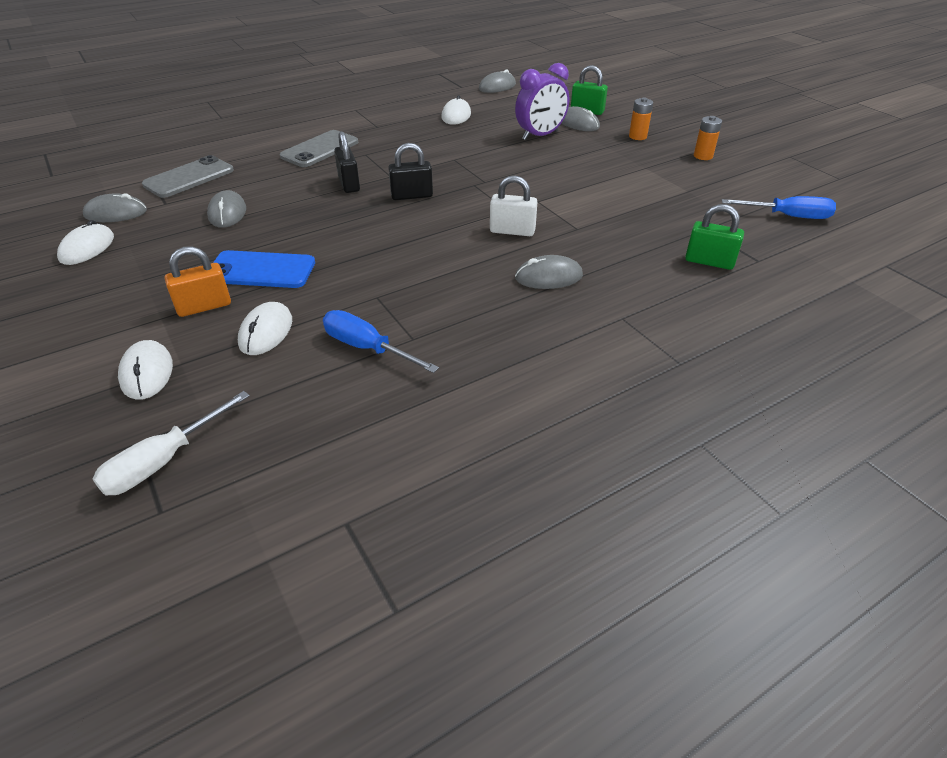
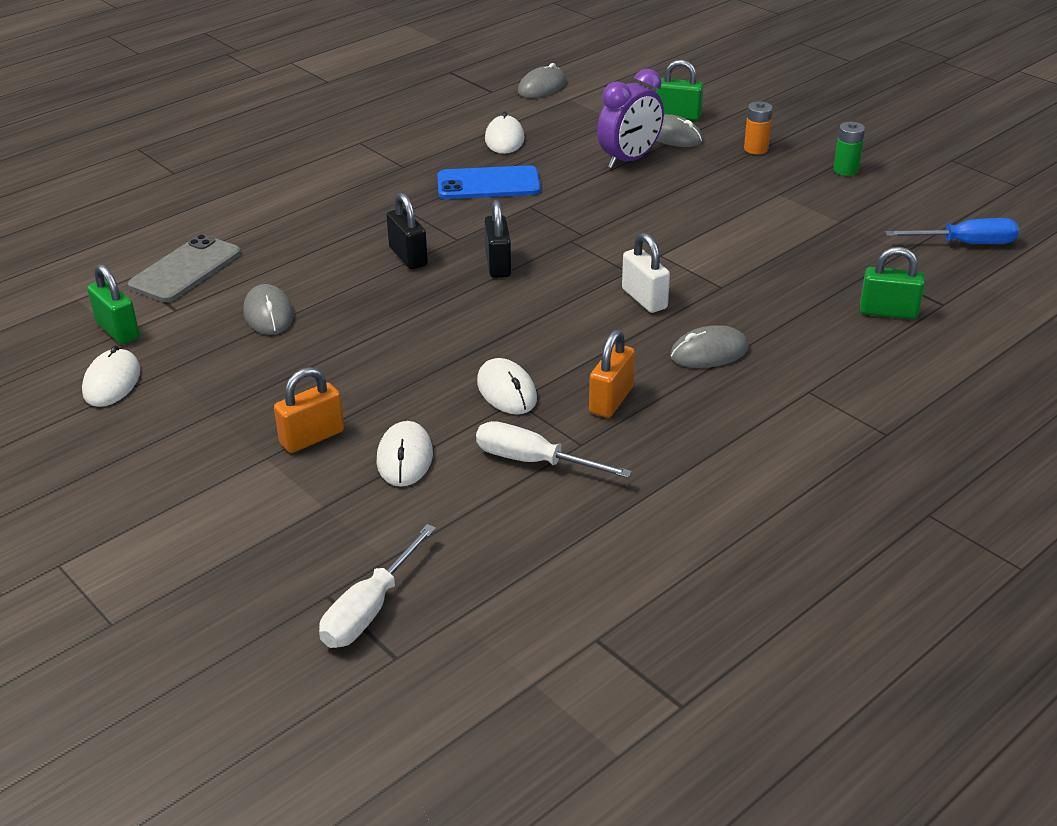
camera: 10 degrees left, 5 degrees down
(116, 213) = (117, 331): grey mouse -> green padlock
(147, 373) = (290, 521): white mouse -> white mouse (506, 391)
(261, 270) = (357, 385): blue phone -> blue phone (488, 184)
(320, 149) = (342, 209): grey phone -> none
(367, 348) = (533, 461): blue screwdriver -> white screwdriver
(412, 196) = (498, 264): black padlock -> black padlock turned 75 degrees counterclockwise
(453, 305) = (611, 400): none -> orange padlock
(512, 231) = (644, 299): white padlock -> white padlock turned 60 degrees clockwise
(703, 156) = (845, 170): orange battery -> green battery

